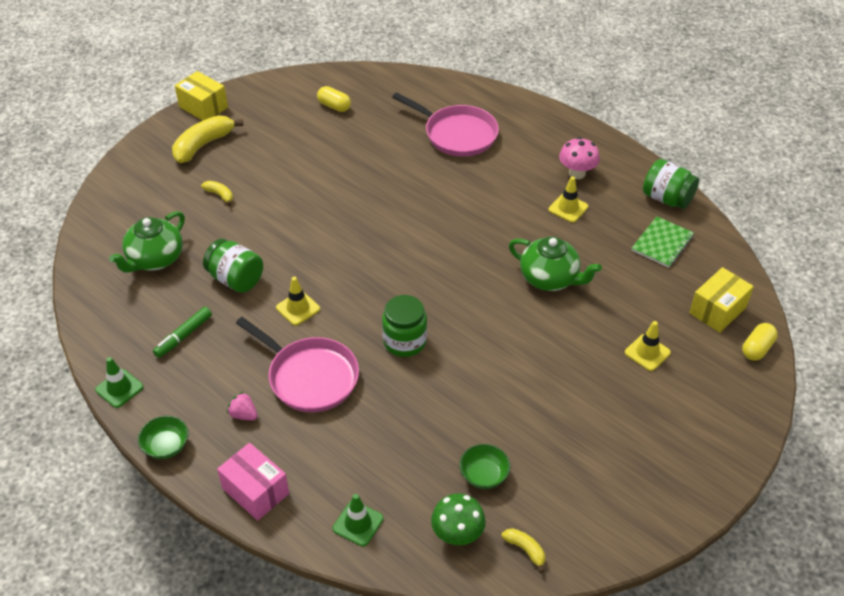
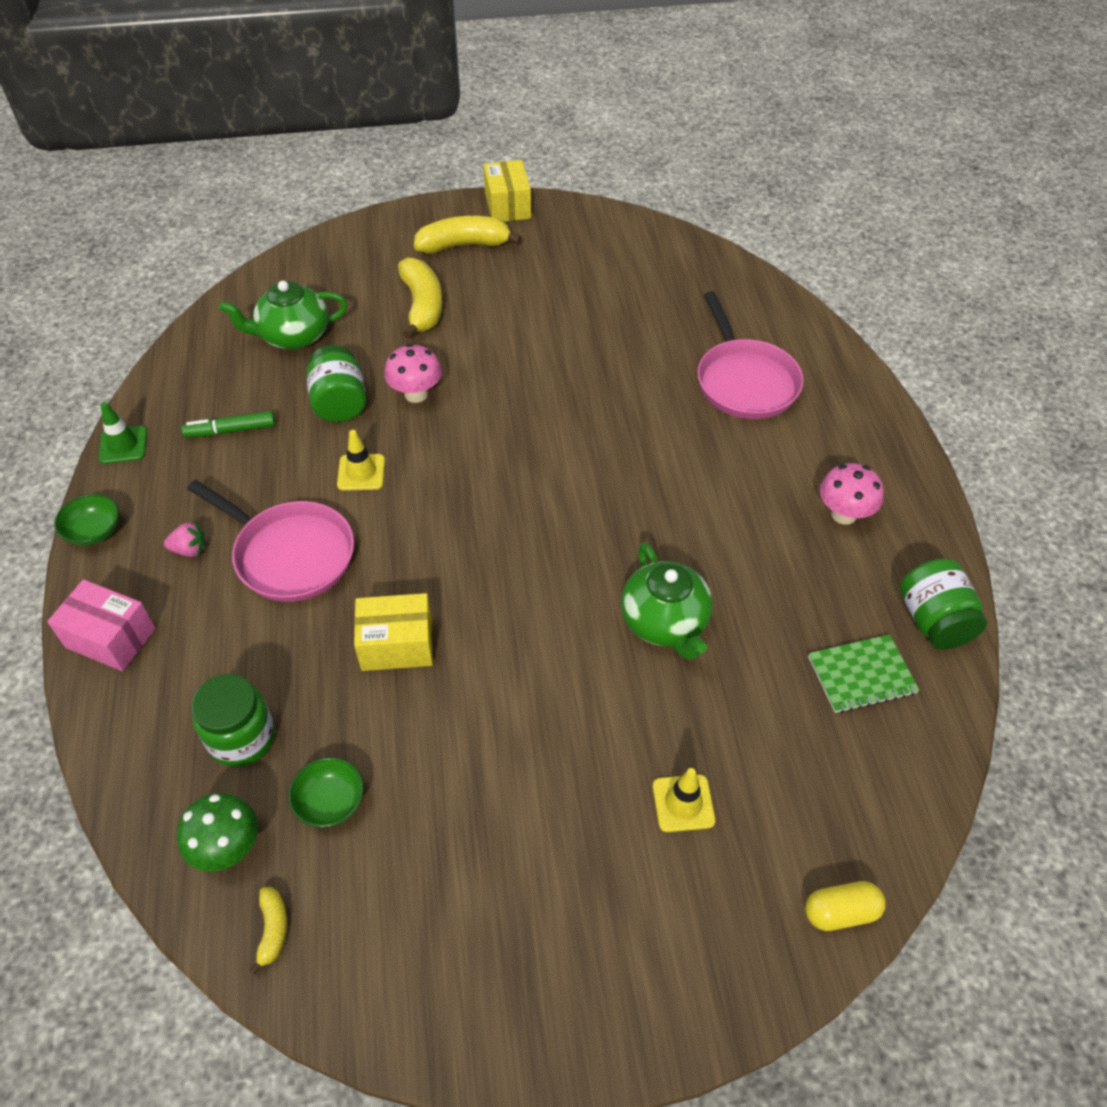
camera: 40 degrees right, 5 degrees up
(220, 195) = (422, 306): yellow banana -> yellow banana, size x2.04
(243, 415) = (189, 550): pink strawberry -> pink strawberry turned 105 degrees clockwise
(255, 491) = (111, 638): pink box -> pink box turned 60 degrees counterclockwise
(278, 247) = (416, 394): none -> pink mushroom
(309, 377) = (290, 554): pink pan -> pink pan turned 45 degrees counterclockwise
(334, 106) = (640, 274): yellow capsule -> none
(358, 523) = (155, 750): green traffic cone -> none
(404, 341) = (423, 583): green jar -> green jar (242, 738)
(568, 208) = (784, 551): yellow traffic cone -> none
(717, 310) = (841, 817): yellow box -> yellow box (397, 645)

